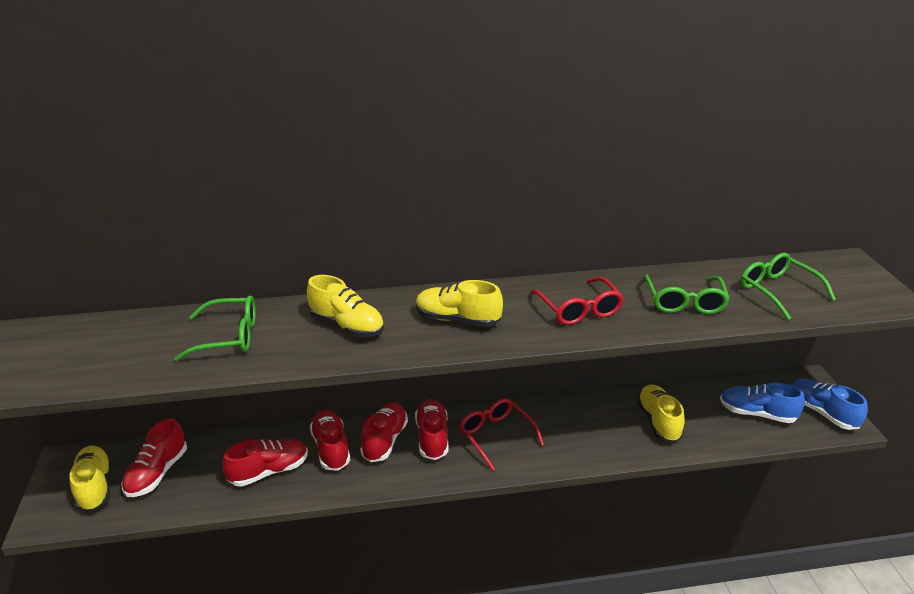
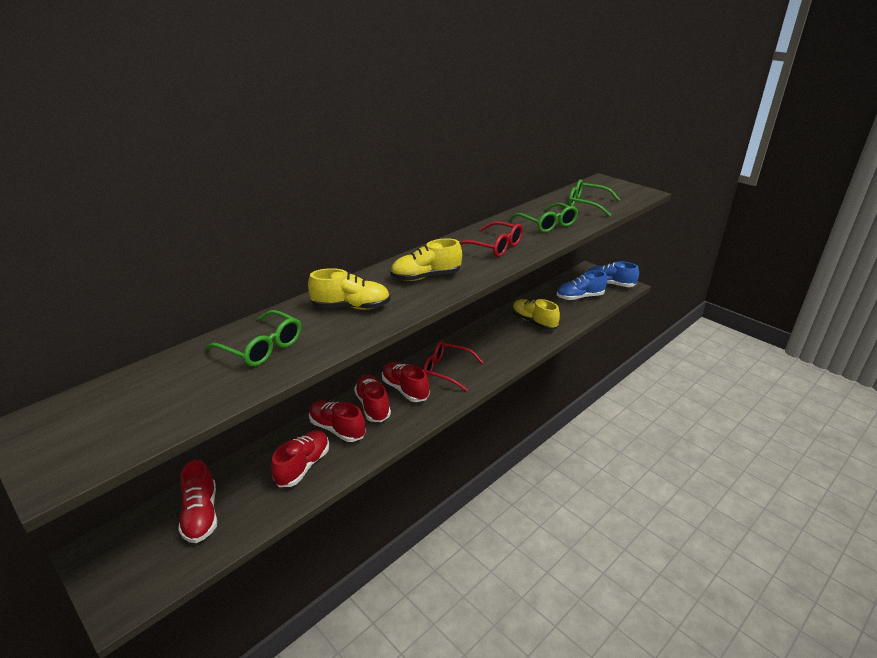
camera: 35 degrees left, 0 degrees up
(95, 486) = (147, 554): yellow shoe -> none
(228, 337) = (262, 347): green glasses -> green glasses turned 75 degrees clockwise

